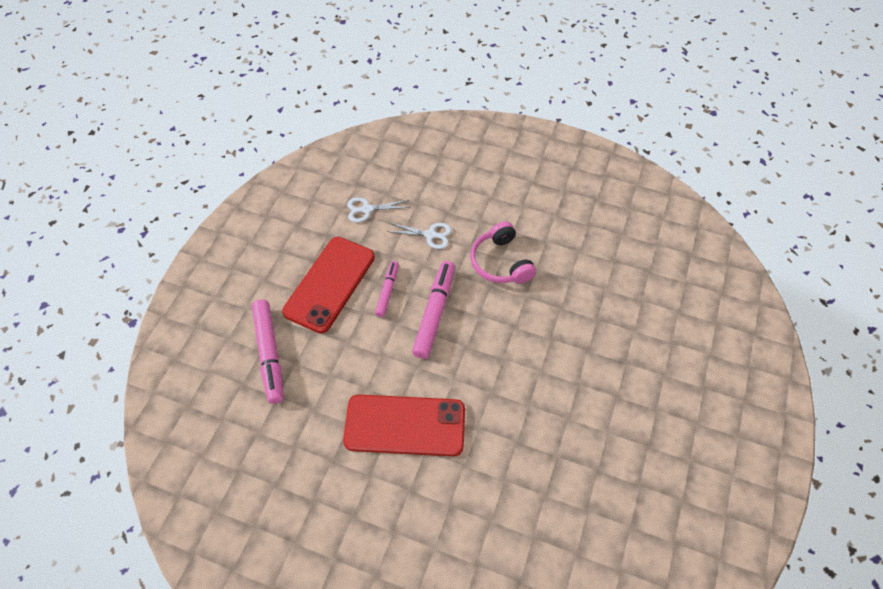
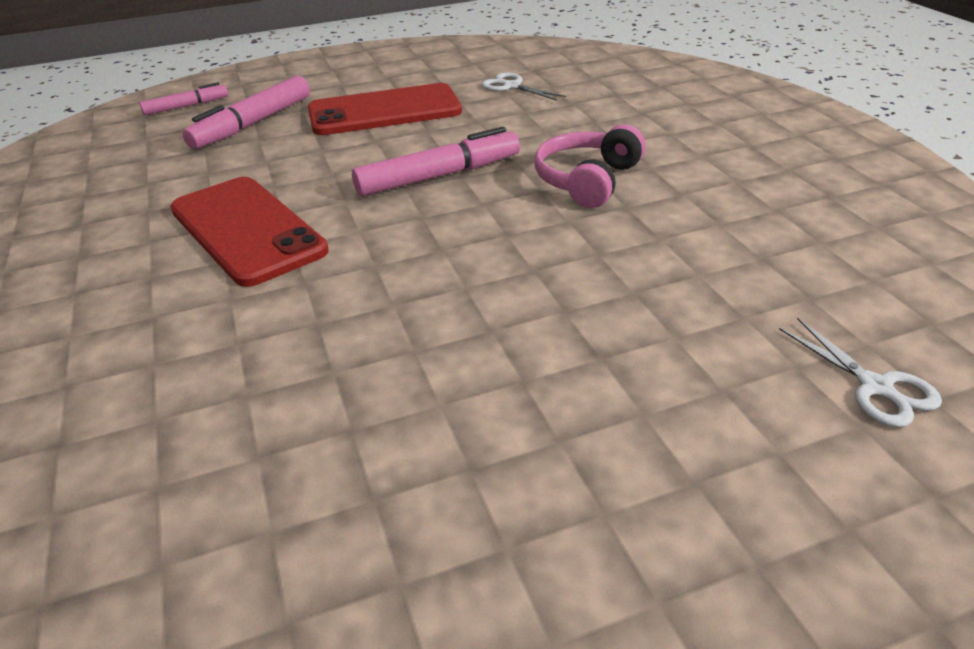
camera: 50 degrees right, 20 degrees down
(387, 291) = (424, 140): pink marker -> pink marker (186, 106)
(430, 235) = (544, 127): white scissors -> white scissors (876, 387)

